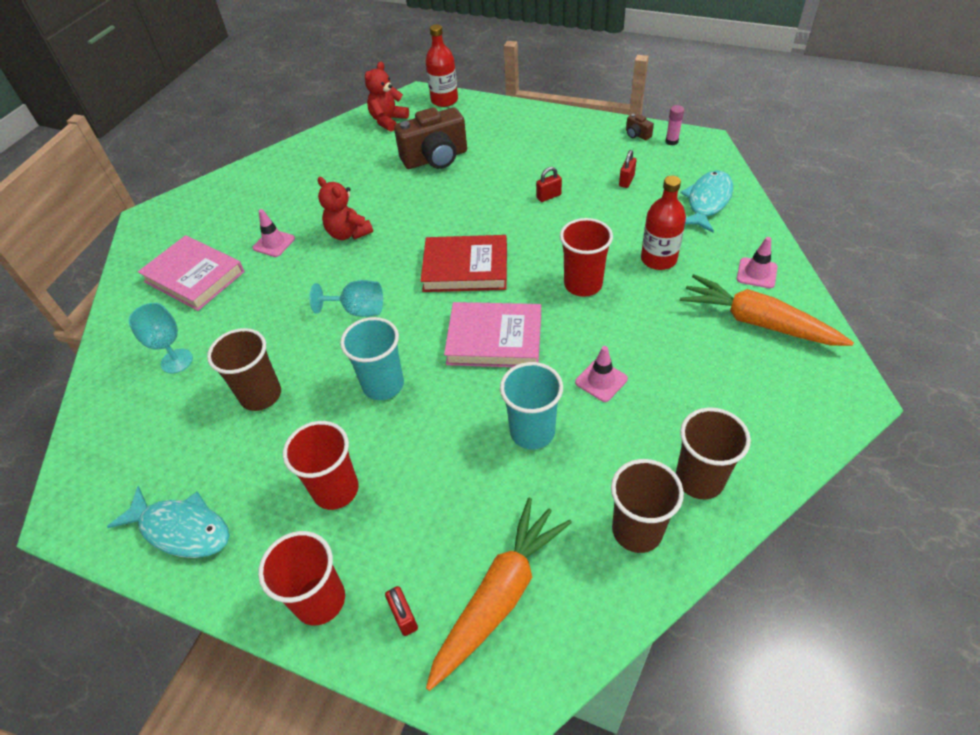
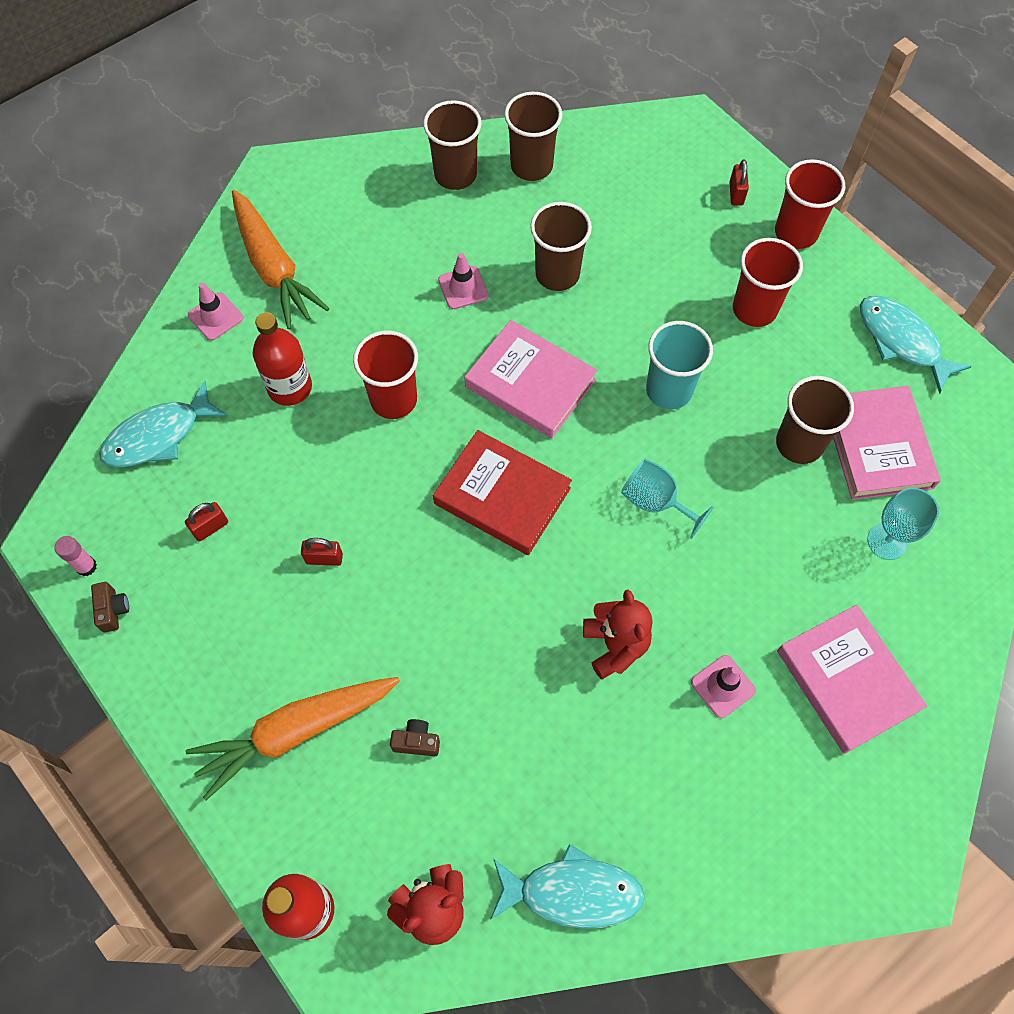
camera: 155 degrees left, 15 degrees up
(193, 423) = (877, 446): none -> pink book
(324, 148) = (572, 892): none -> turquoise fish
(435, 158) = (416, 742): brown camera -> brown camera, size x0.41
(499, 596) = (660, 174): orange carrot -> orange carrot (296, 731)
(532, 432) = (557, 274): turquoise cup -> brown cup

